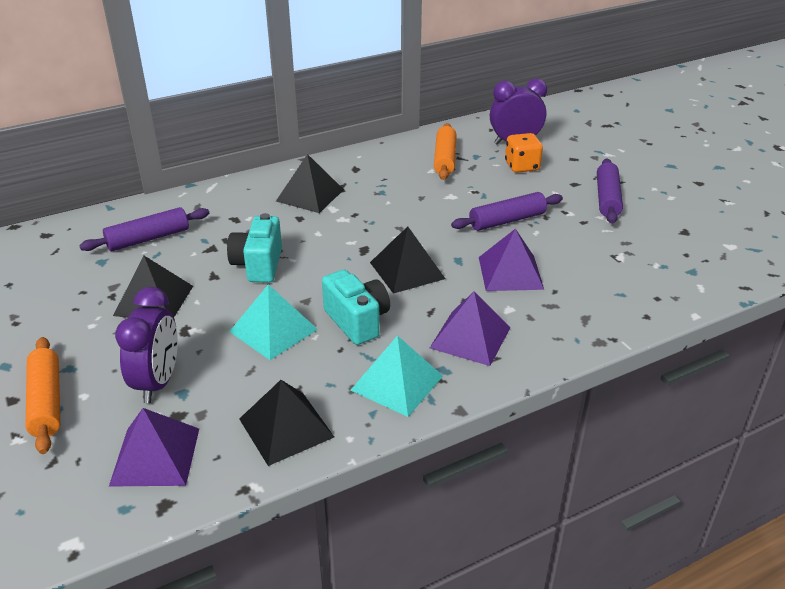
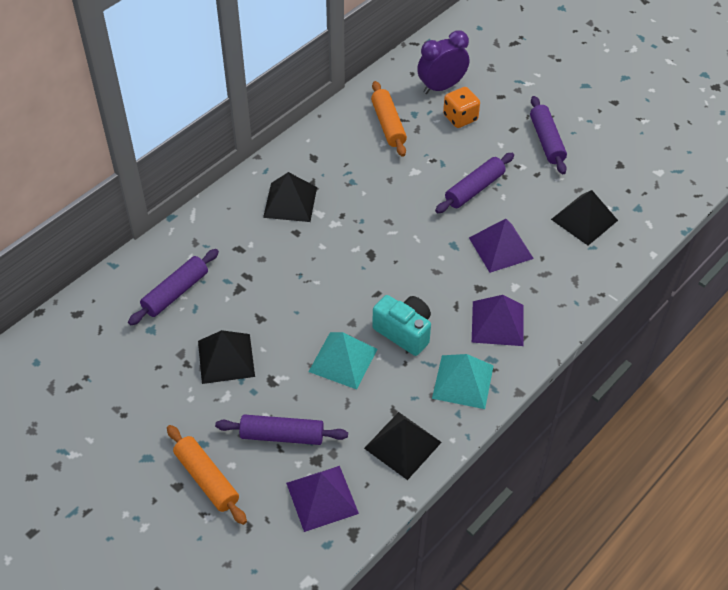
camera: 20 degrees left, 15 degrees up
(158, 382) = (282, 435): purple clock -> purple rolling pin
(258, 265) = (291, 296): turquoise camera -> none
(407, 270) = (417, 268): black pyramid -> black pyramid (584, 220)

